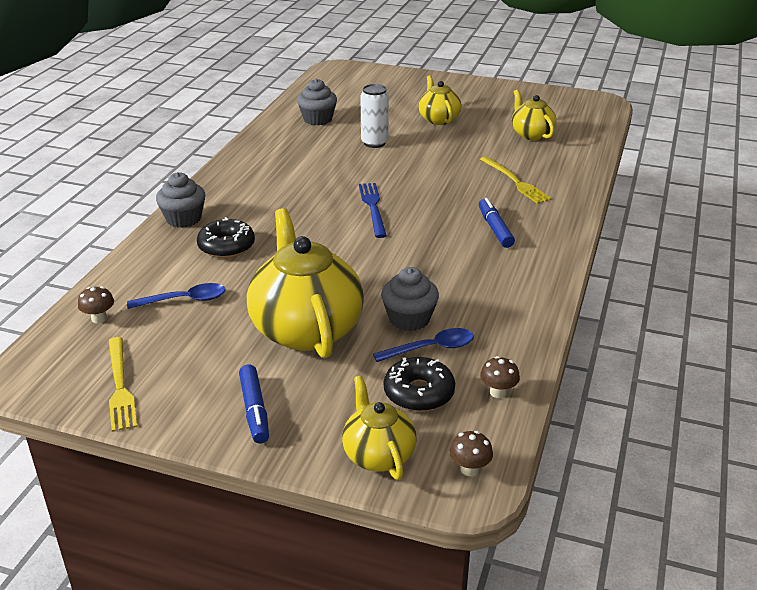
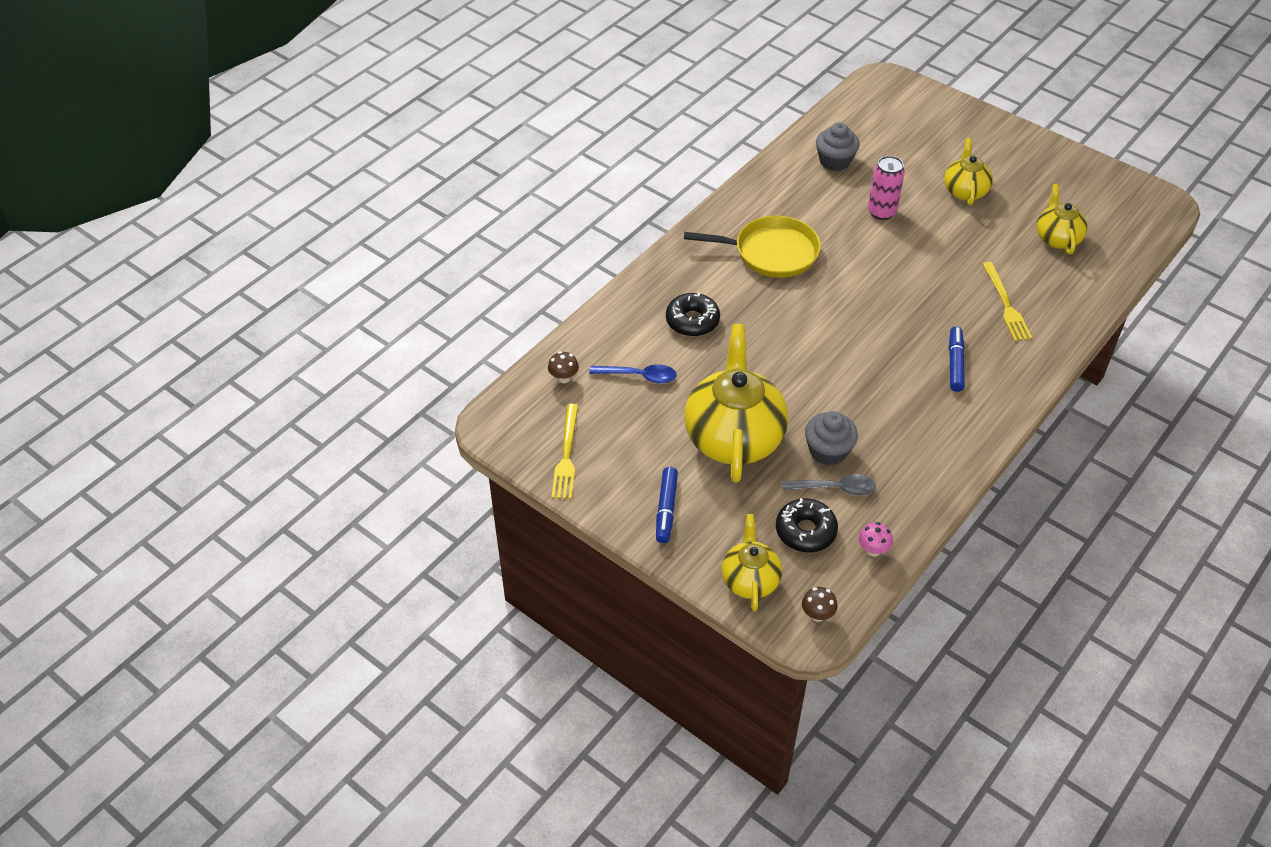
camera: 20 degrees right, 15 degrees up
(183, 219) = (662, 275): grey cupcake -> none
(286, 185) = (771, 252): none -> yellow pan
(373, 207) = (846, 305): blue fork -> none
(374, 143) = (881, 212): white can -> pink can
(431, 348) = (834, 488): blue spoon -> grey spoon
(498, 392) = (873, 550): brown mushroom -> pink mushroom

